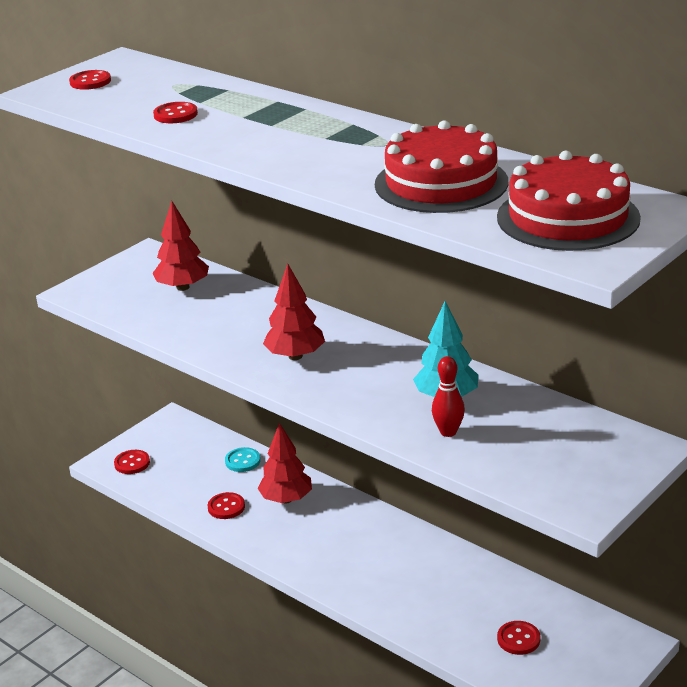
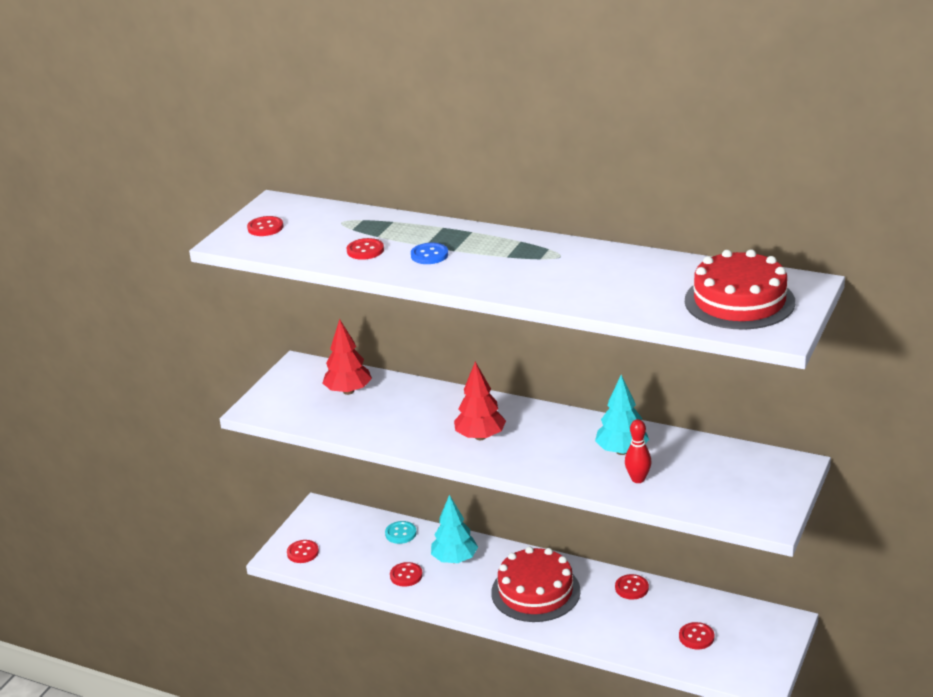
camera: 15 degrees left, 0 degrees up
(241, 127) = (429, 255): none -> blue button
(286, 499) = (455, 559): red tree -> turquoise tree
(441, 183) = (626, 285): red cake -> red cake (535, 591)
(468, 567) = (631, 588): none -> red button

